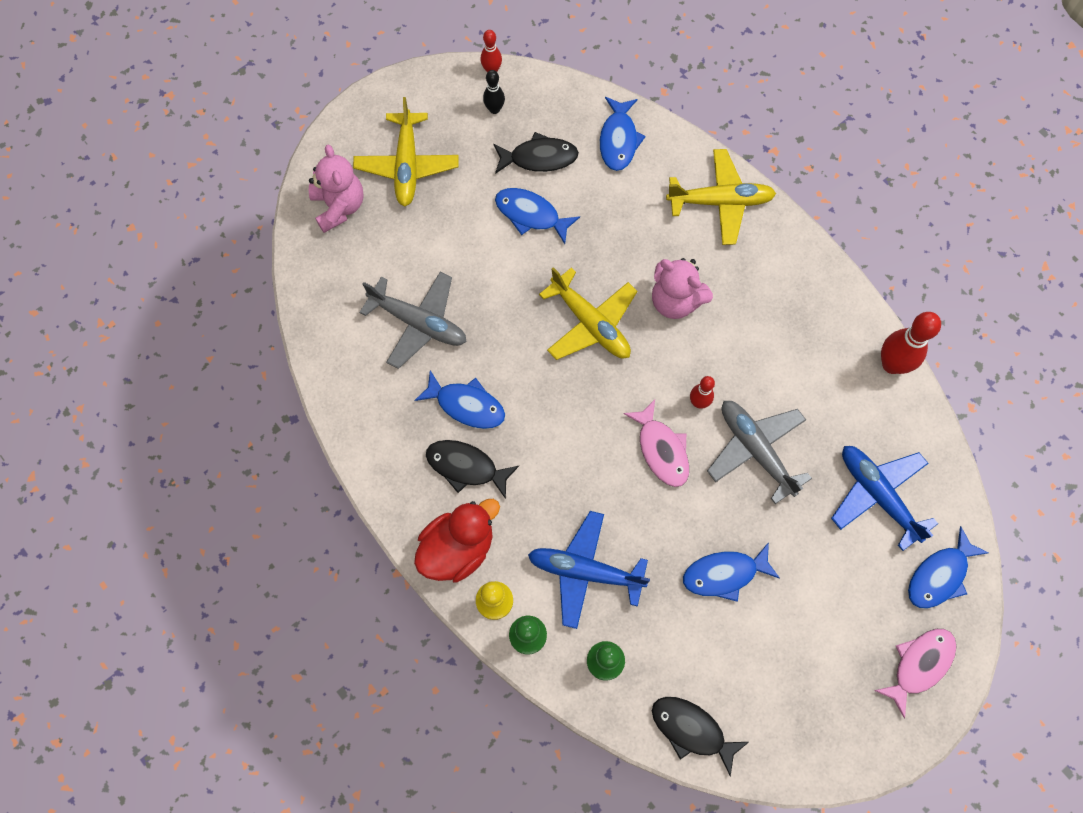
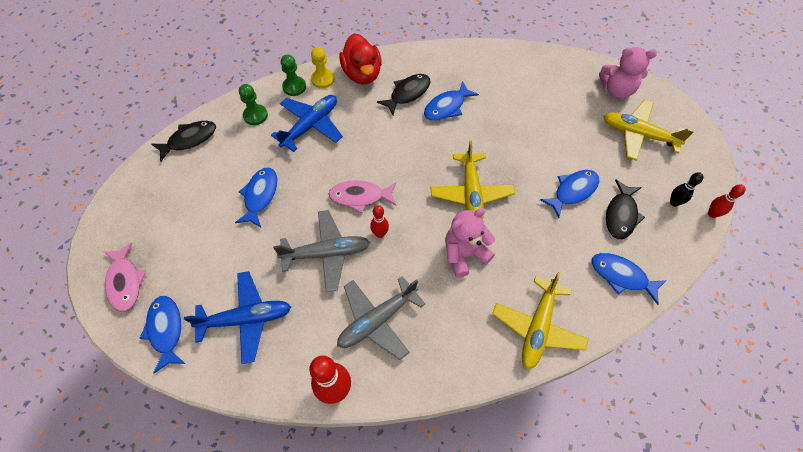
camera: 115 degrees right, 10 degrees down
(419, 323) = (514, 102): grey plane -> grey plane (377, 320)
(590, 323) = (471, 193): yellow plane -> yellow plane turned 75 degrees counterclockwise

